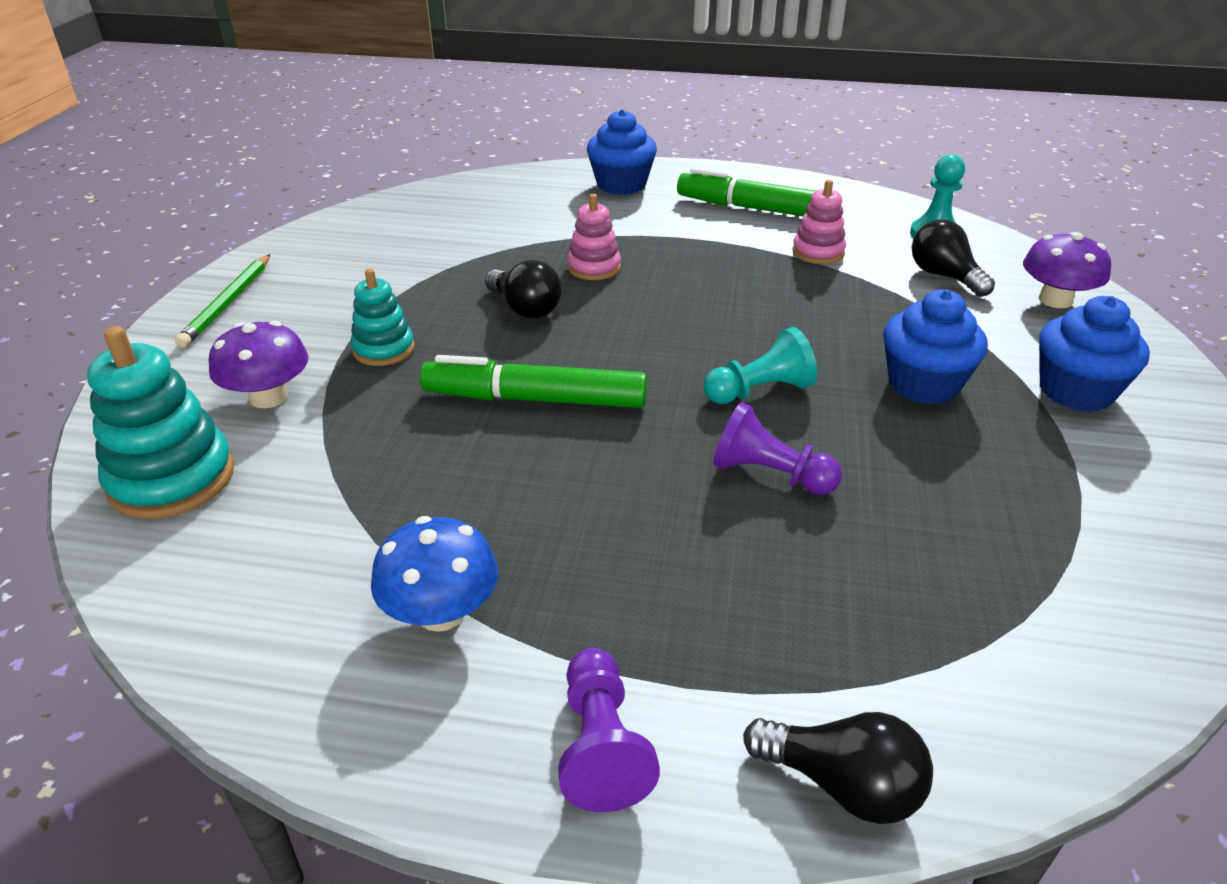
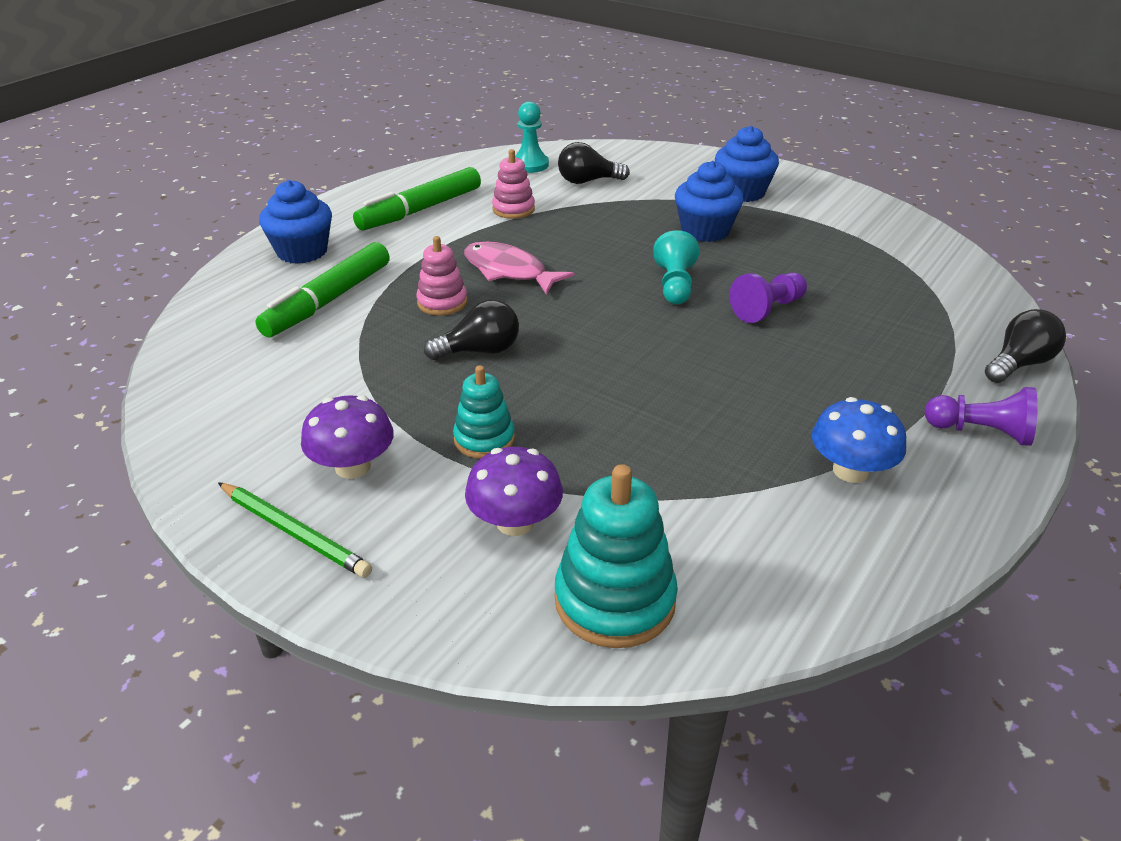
camera: 65 degrees left, 0 degrees up
(535, 399) = (622, 376): green marker -> green marker (328, 301)
(685, 284) = (509, 271): none -> pink fish
(1055, 300) = (645, 161): purple mushroom -> purple mushroom (353, 466)

